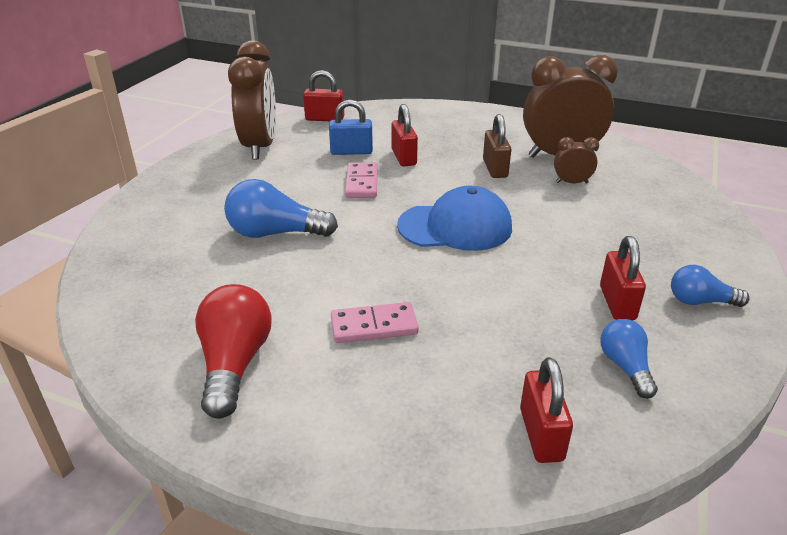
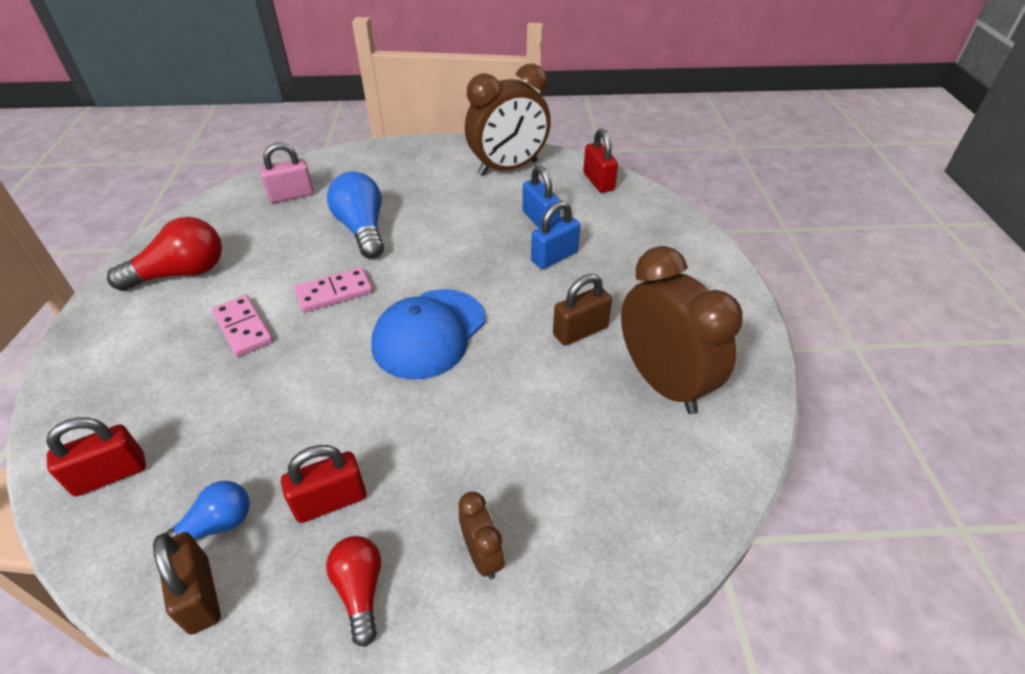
camera: 65 degrees right, 10 degrees up
(159, 267) = (291, 195): none -> pink padlock
(362, 183) = (480, 247): pink domino -> pink domino (334, 292)
(404, 157) = (554, 257): red padlock -> blue padlock
(455, 227) = (429, 333): blue cap -> blue cap turned 60 degrees clockwise
(571, 183) = (593, 408): brown clock -> brown clock (482, 555)
(692, 381) = (199, 595): none -> brown padlock
(700, 301) = (360, 590): blue light bulb -> red light bulb

